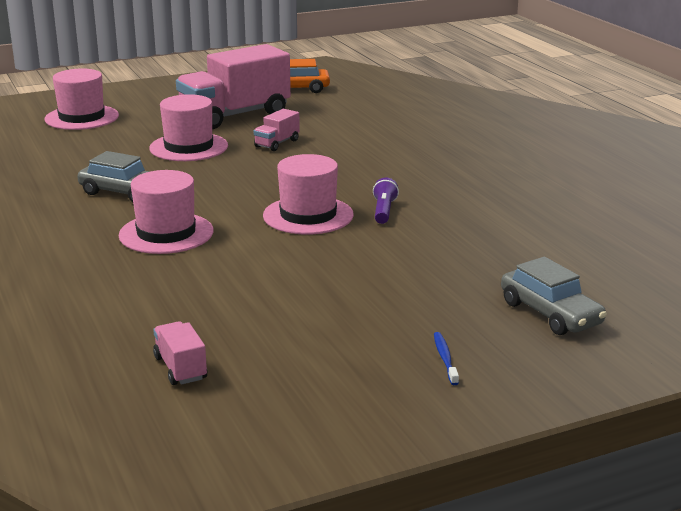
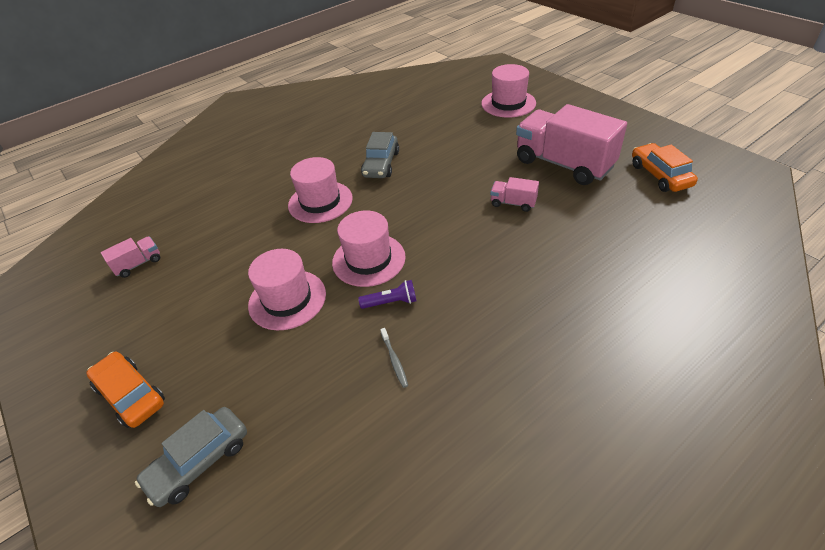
camera: 80 degrees right, 20 degrees up
(188, 147) = (478, 164): pink hat -> pink hat (287, 299)
(445, 359) = (131, 395): blue toothbrush -> orange car
(462, 217) = (394, 360): none -> grey toothbrush

